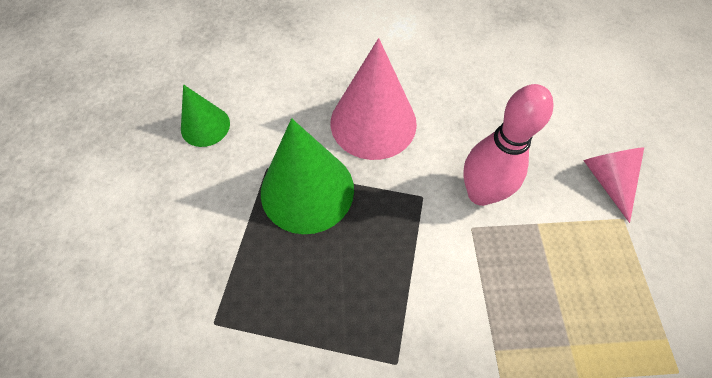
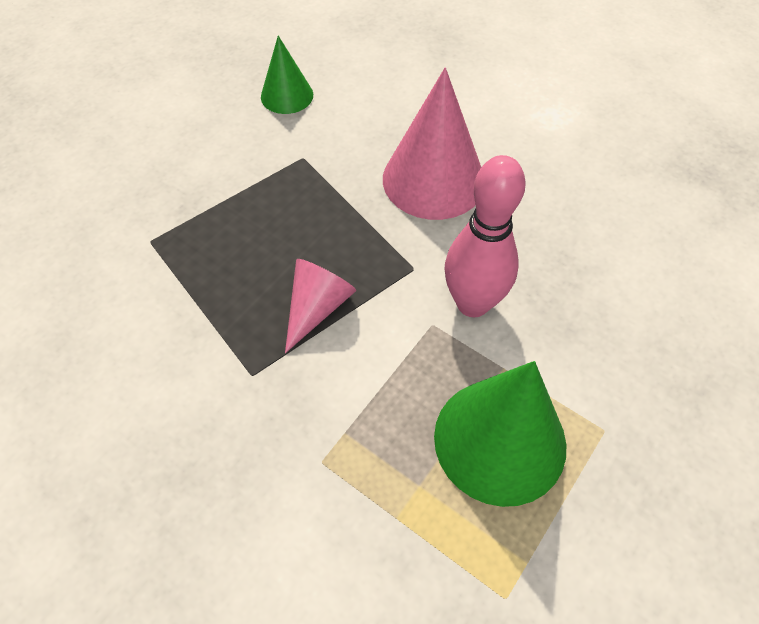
camera: 40 degrees right, 5 degrees down
(307, 190) = (317, 196): green cone -> green cone (500, 440)
(607, 181) = (627, 386): pink cone -> pink cone (317, 308)

